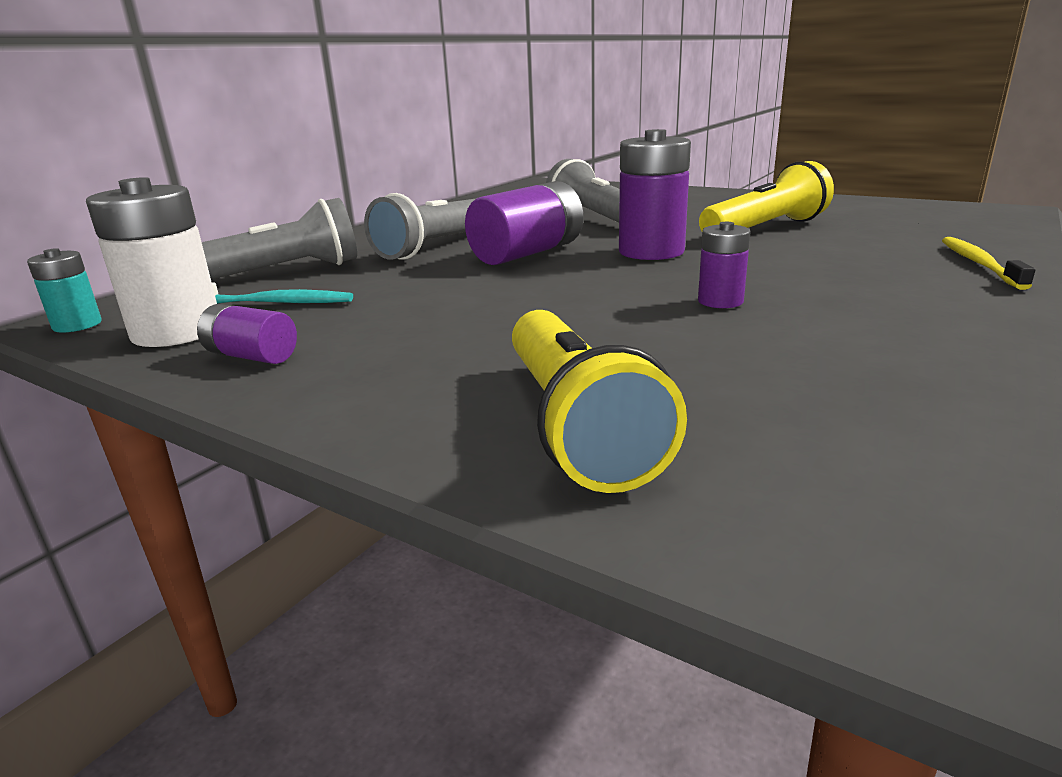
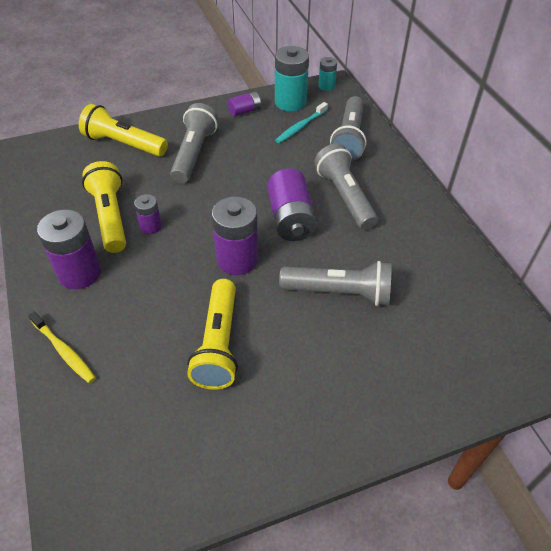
camera: 125 degrees right, 25 degrees up
(177, 332) = (290, 102): white battery -> turquoise battery
(482, 343) = (194, 153): none -> grey flashlight
(779, 332) = (110, 216): none -> yellow flashlight
(906, 301) = (79, 273): none -> purple battery

